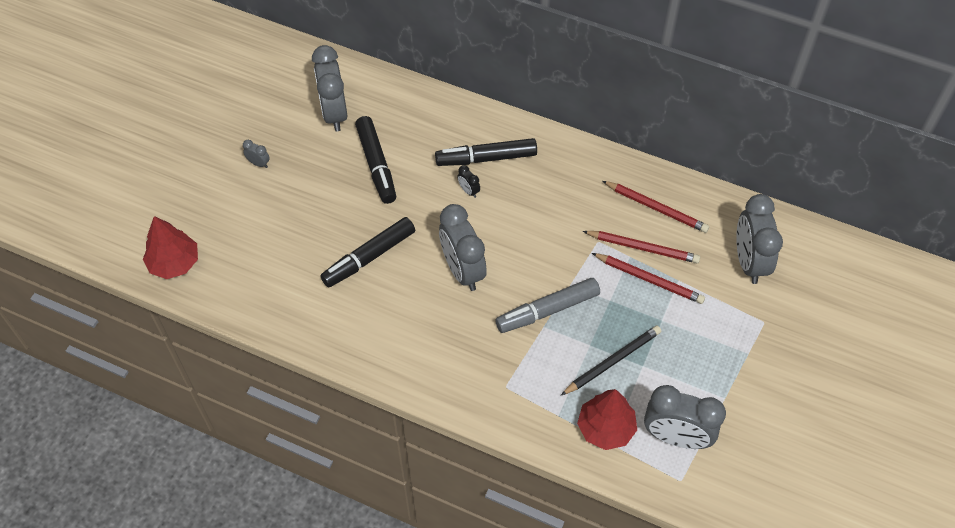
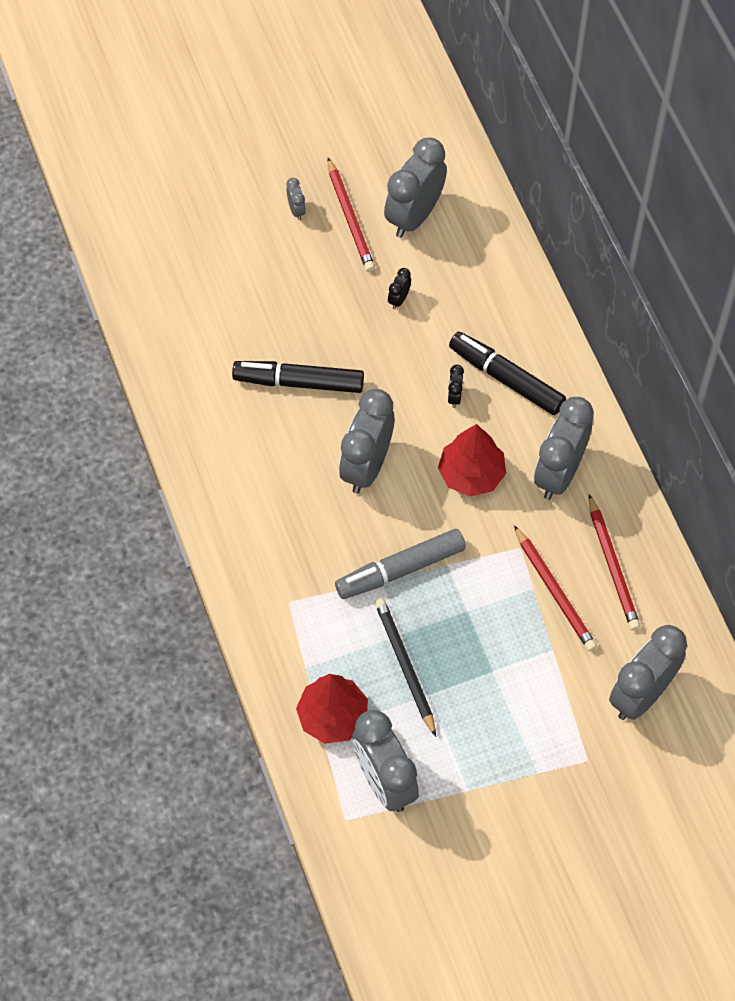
camera: 45 degrees right, 5 degrees up
(174, 263) = (133, 245): red tree -> red tree (471, 474)
(376, 164) = (399, 299): black marker -> black clock
(548, 310) = (401, 569): grey marker -> grey marker turned 45 degrees counterclockwise
(572, 184) = (559, 473): none -> grey clock
(612, 361) = (405, 666): black pencil -> black pencil turned 120 degrees counterclockwise
(649, 279) = (525, 625): red pencil -> red pencil (350, 218)

